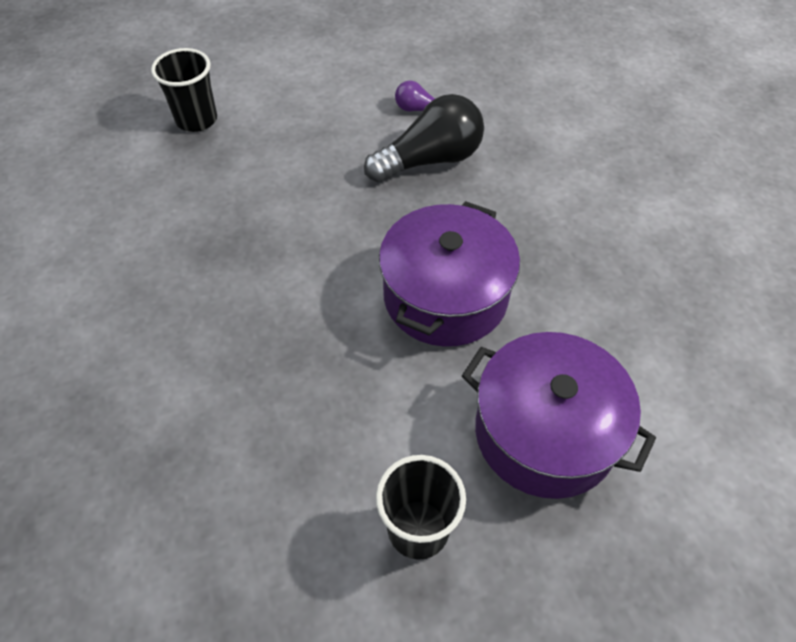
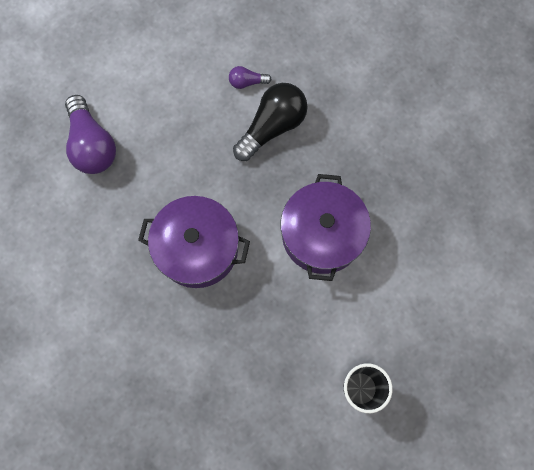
camera: 20 degrees left, 20 degrees up
(196, 120) = (92, 145): black cup -> purple light bulb
(545, 432) = (409, 307): purple pot -> purple pot (197, 248)

